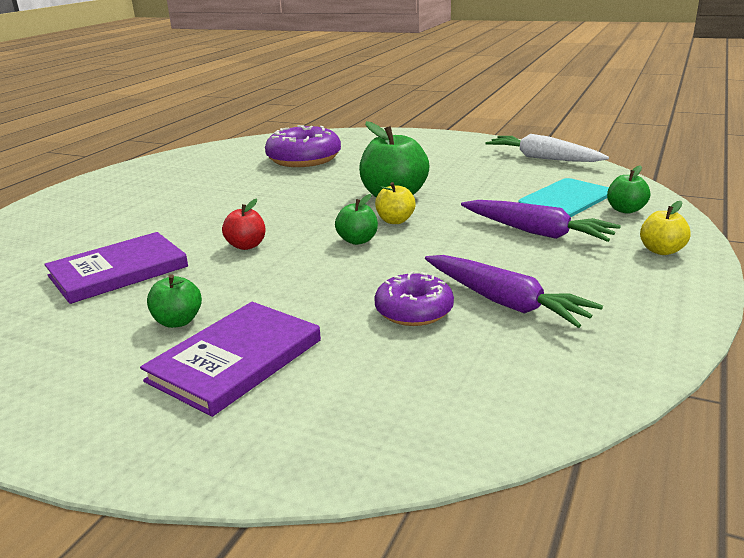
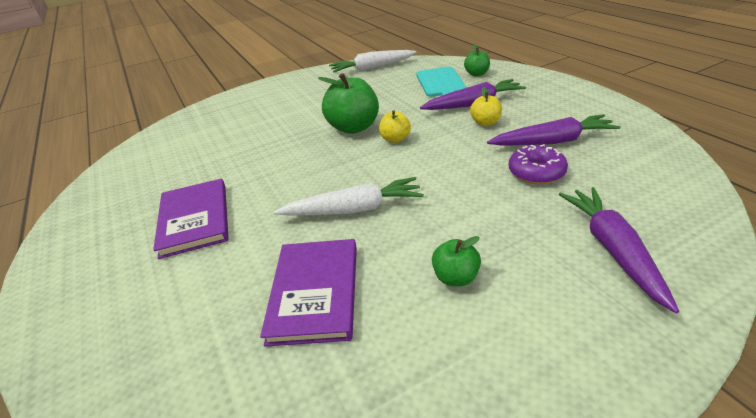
camera: 50 degrees left, 10 degrees up
(235, 360) = (546, 263): purple book -> purple book (195, 219)
(246, 246) = (354, 209): red apple -> white carrot
(292, 395) = (613, 250): none -> purple carrot
(304, 159) = (220, 140): purple donut -> none
(357, 240) = (408, 161): green apple -> none
(661, 250) = (536, 83): yellow apple -> yellow apple (485, 122)

